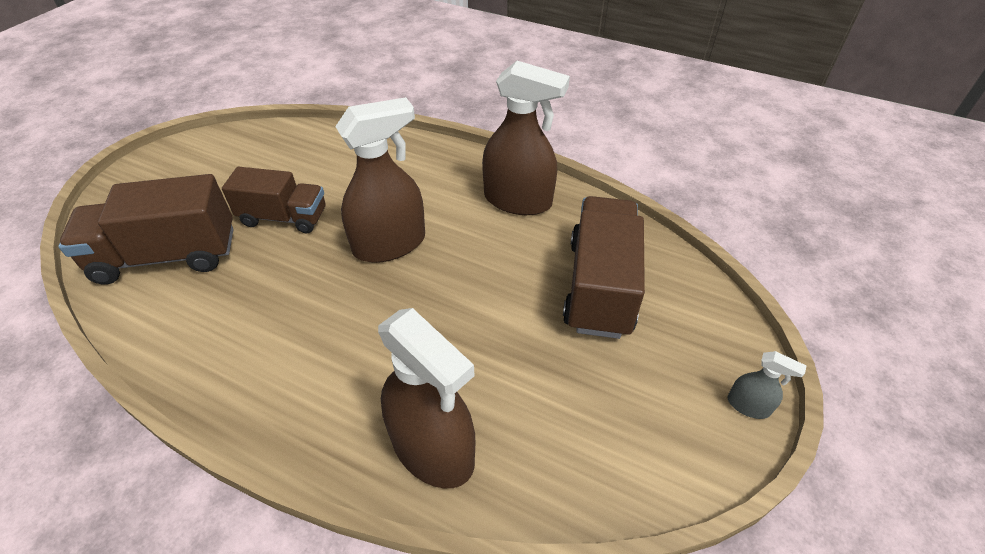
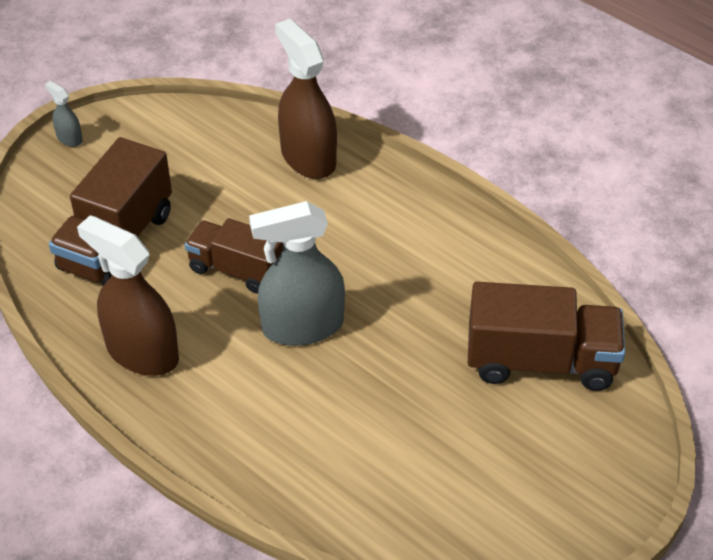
camera: 165 degrees left, 0 degrees up
(284, 217) = (415, 386): brown truck -> brown truck (237, 270)
(389, 244) = (302, 326): brown spray bottle -> grey spray bottle

